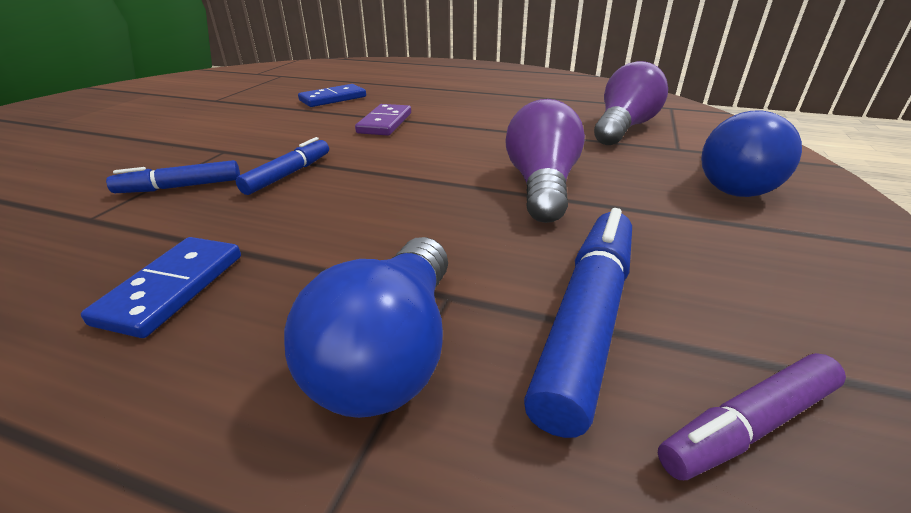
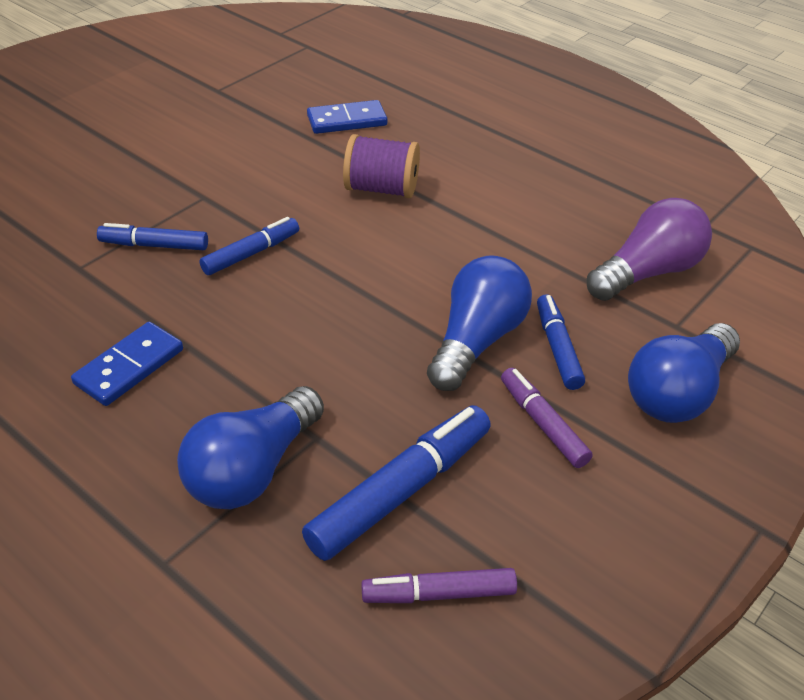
camera: 20 degrees right, 10 degrees up
(385, 123) = (381, 189): purple domino -> purple spool
(541, 186) = (476, 341): purple light bulb -> blue light bulb
(611, 176) = (557, 348): none -> blue marker
(658, 225) = (543, 423): none -> purple marker

